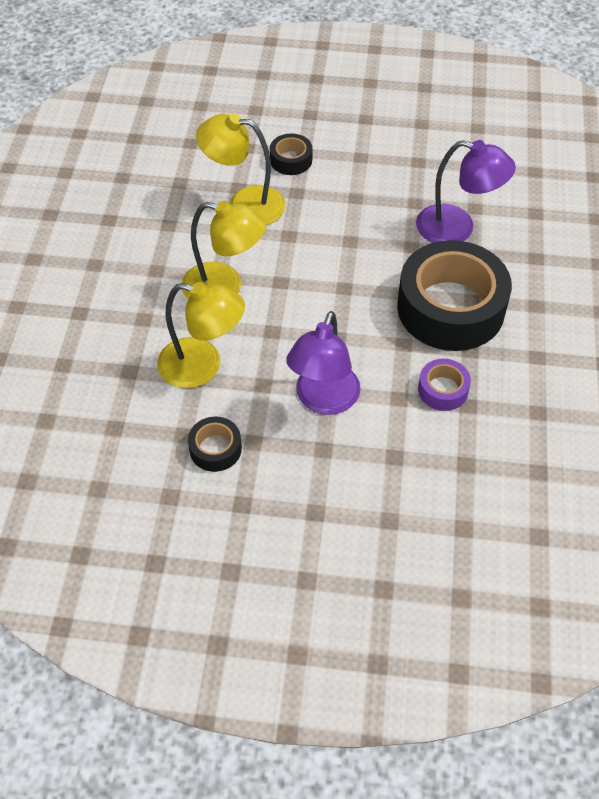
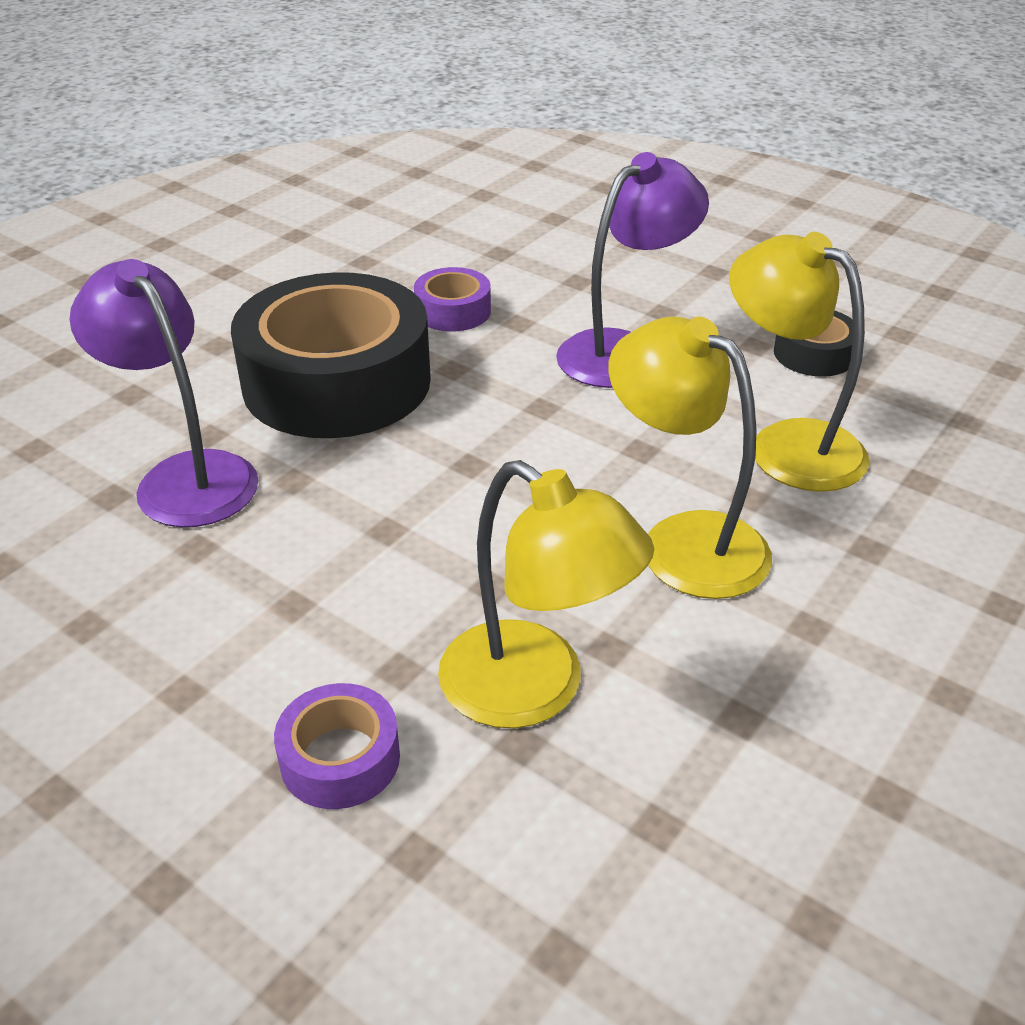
camera: 150 degrees left, 15 degrees down
(291, 160) = (340, 758): black tape -> purple tape

